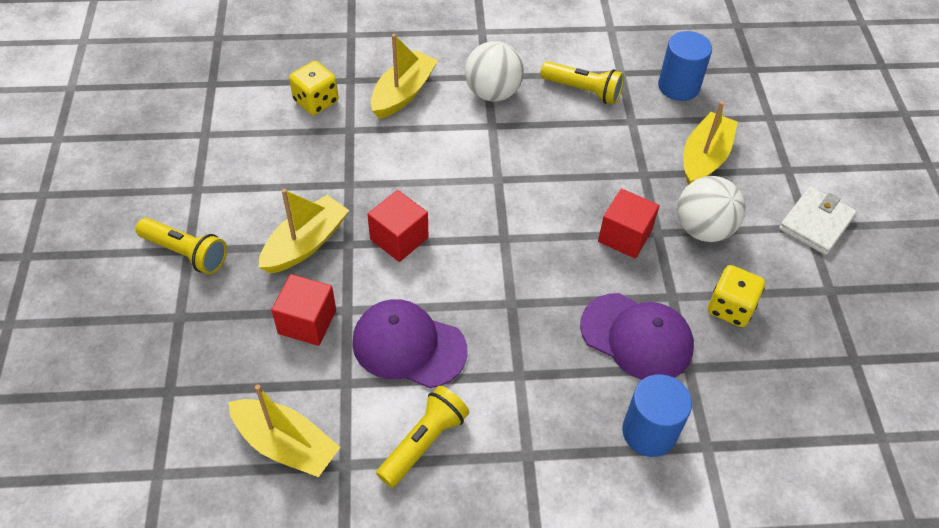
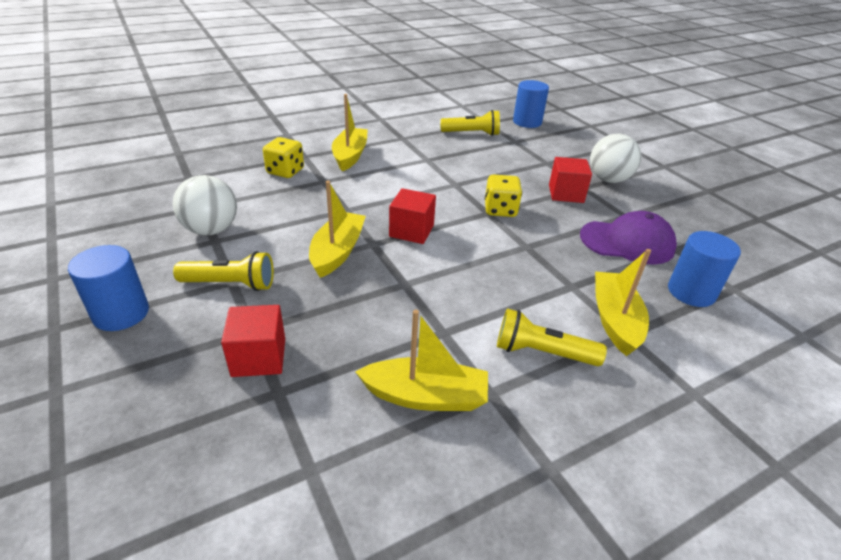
camera: 25 degrees left, 15 degrees down
(82, 257) = (121, 313): none -> blue cylinder
(307, 322) = (377, 301): red cube -> red cube (259, 357)
(409, 346) = (474, 292): purple cap -> none
(423, 442) = (542, 353): yellow flashlight -> yellow flashlight turned 90 degrees counterclockwise
(492, 93) = (413, 144): white ball -> white ball (211, 230)
(704, 158) = (574, 149): yellow boat -> yellow boat (615, 320)
(730, 308) = (665, 212): yellow dice -> yellow dice (500, 210)
(815, 223) = (666, 163): white wallet -> none

